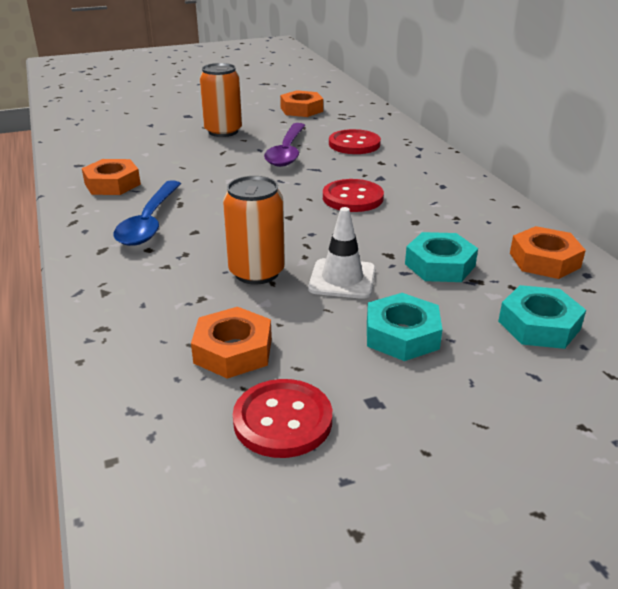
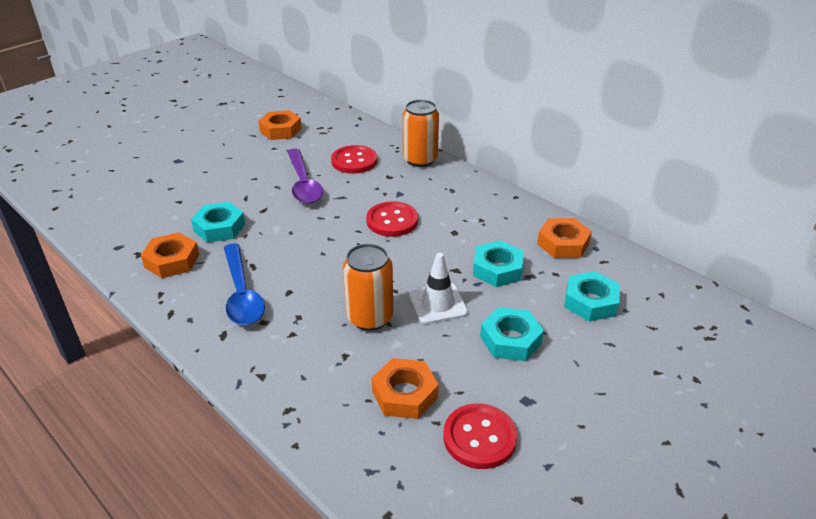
camera: 25 degrees left, 5 degrees up
(177, 169) = (219, 227): none -> turquoise nut
(223, 131) = (228, 173): orange can -> orange can (420, 159)

